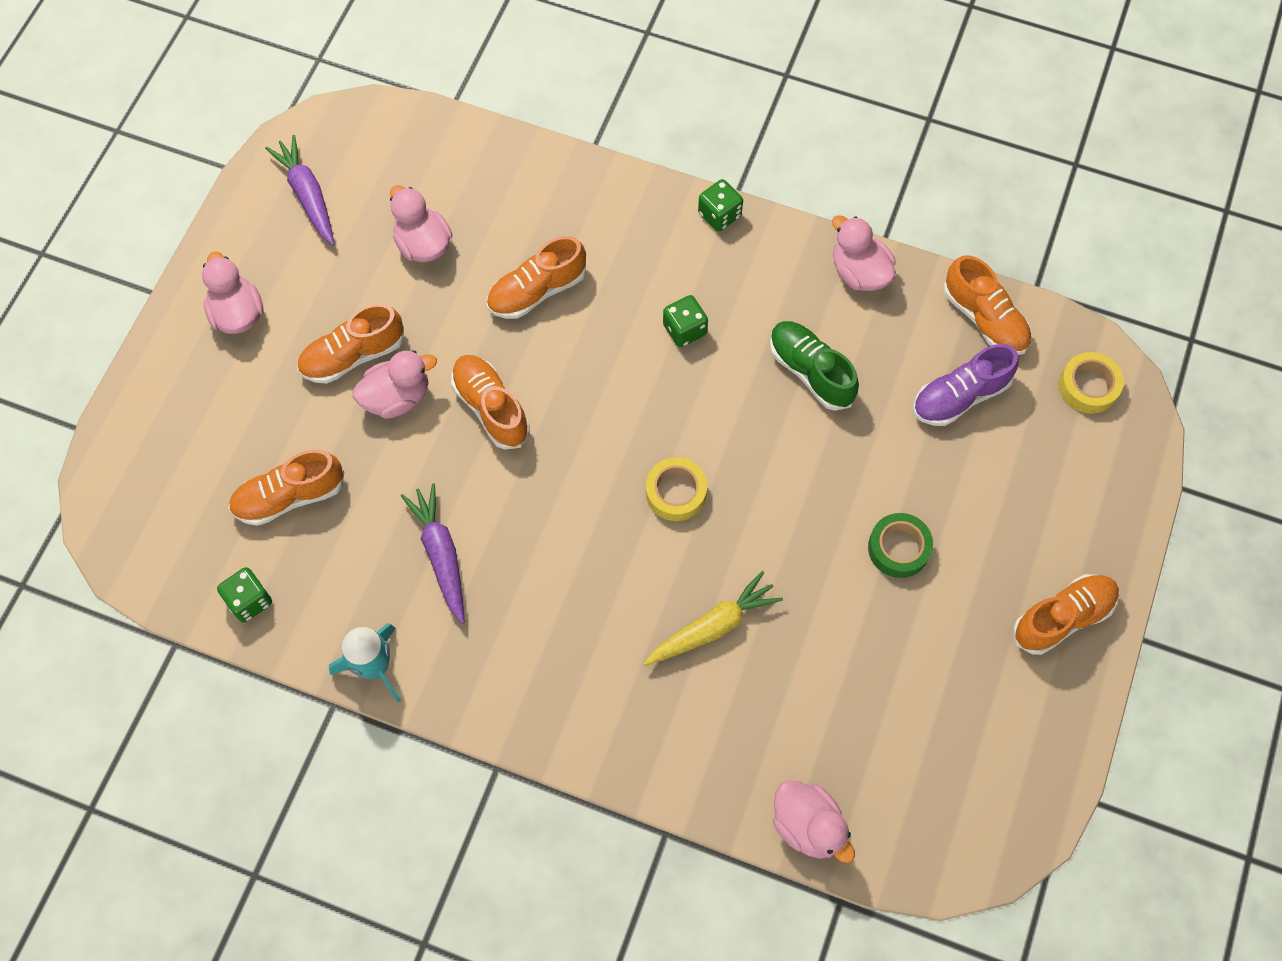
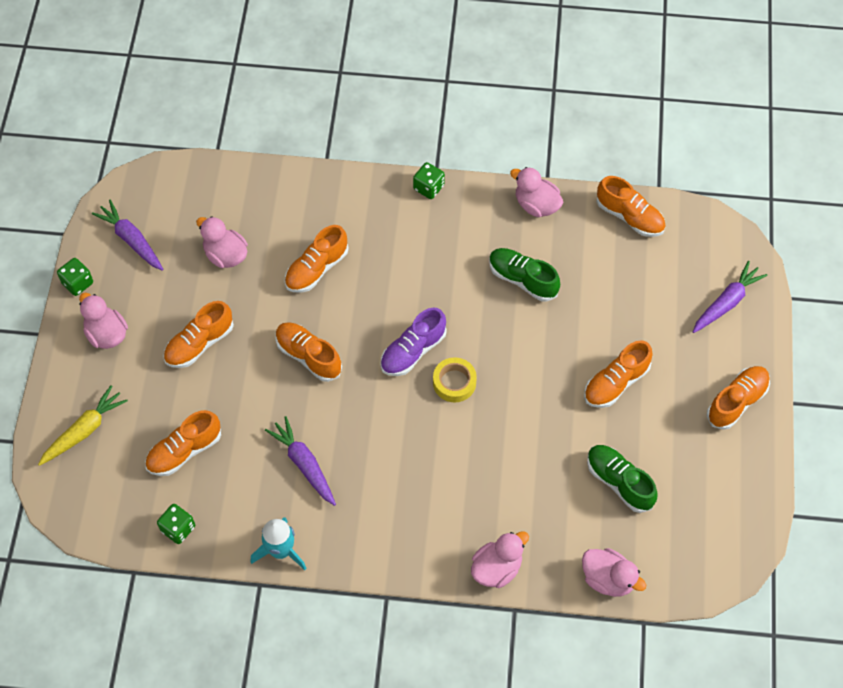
camera: 15 degrees left, 5 degrees down
(397, 397) = (240, 365): pink duck -> pink duck (497, 568)
(684, 330) = (427, 271): green dice -> green dice (77, 283)
(712, 627) = (506, 465): yellow carrot -> yellow carrot (84, 430)
(863, 691) = (619, 482): none -> green shoe
(898, 548) = (616, 383): green tape -> orange shoe
(960, 396) = (628, 272): purple shoe -> purple shoe (413, 351)
(1087, 472) = (726, 302): none -> purple carrot
(1088, 386) = (711, 245): yellow tape -> none

